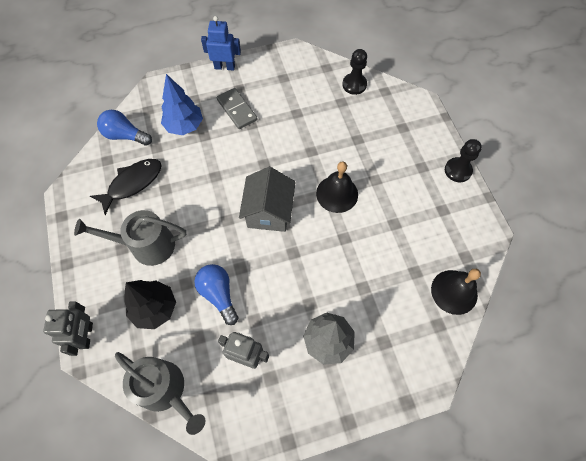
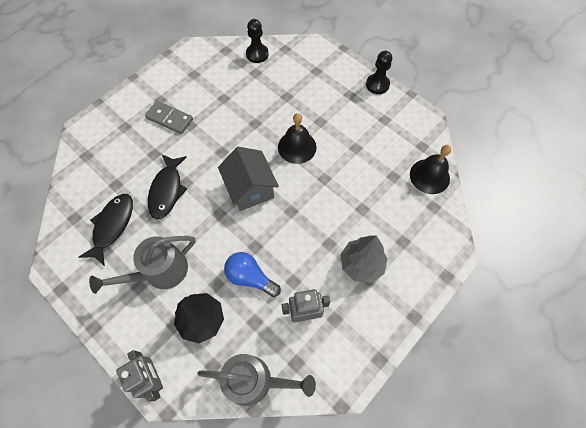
camera: 30 degrees left, 0 degrees up
(125, 135) = (78, 188): blue light bulb -> none
(184, 126) = (130, 154): blue tree -> none
(195, 175) = (167, 190): none -> black fish
(224, 67) = (135, 87): blue robot -> none

